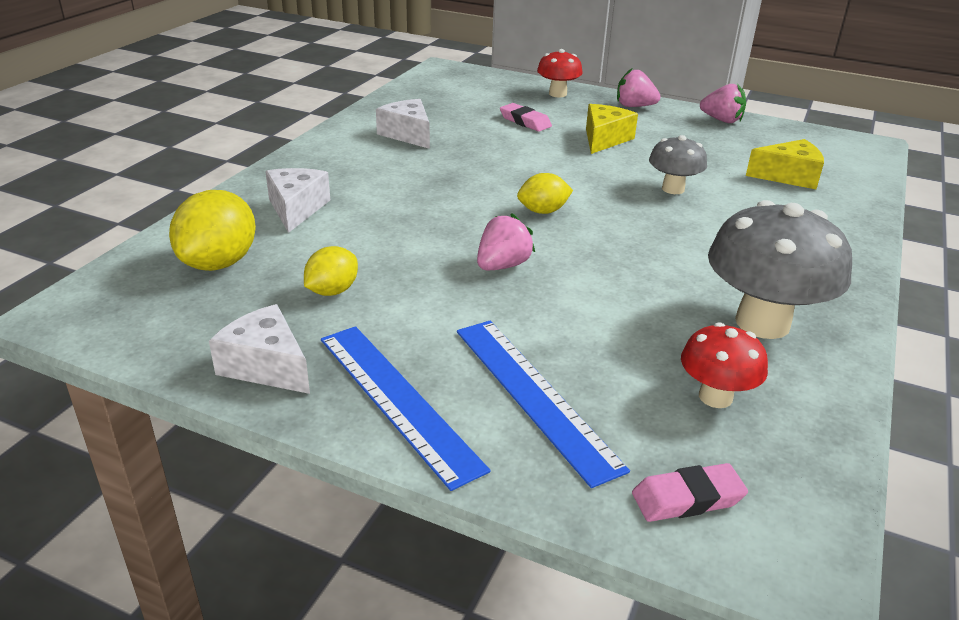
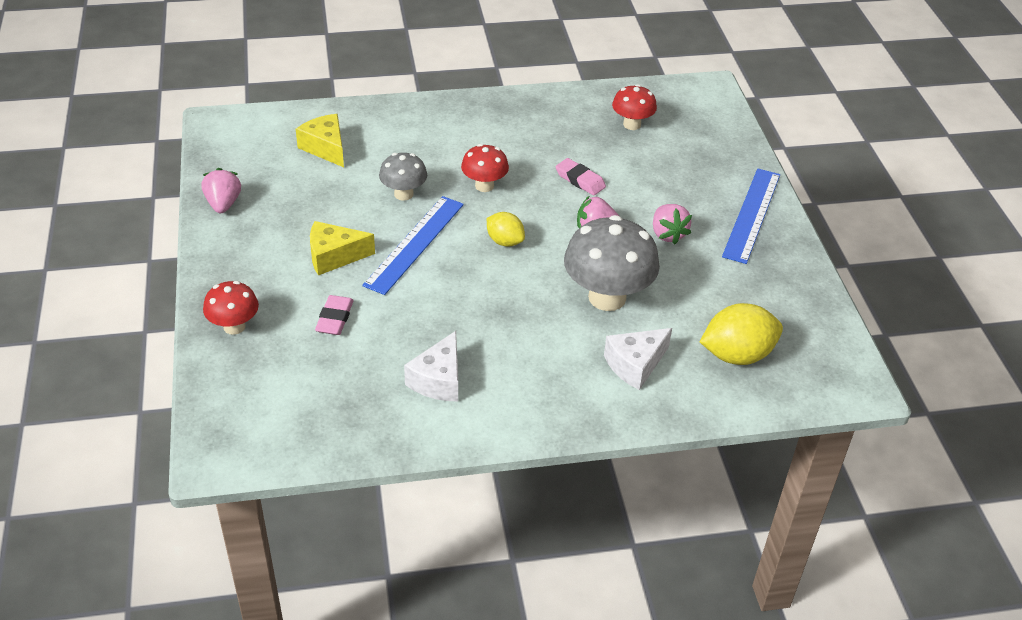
camera: 125 degrees left, 10 degrees up
(266, 366) = (786, 271): white cheese -> none
(332, 291) = (702, 286): yellow lemon -> none
(534, 395) = (696, 175): blue ruler -> blue ruler (414, 244)
(634, 106) = (229, 264): pink strawberry -> pink strawberry (667, 234)
(651, 232) = (484, 186): none -> red mushroom
(687, 498) = (706, 117): pink eraser -> pink eraser (580, 180)
(762, 323) = (549, 123): grey mushroom -> grey mushroom (607, 297)

